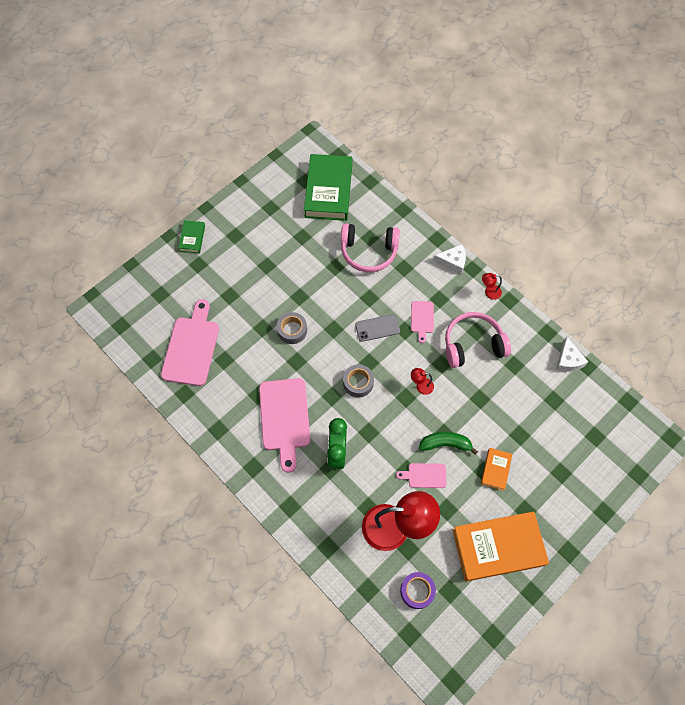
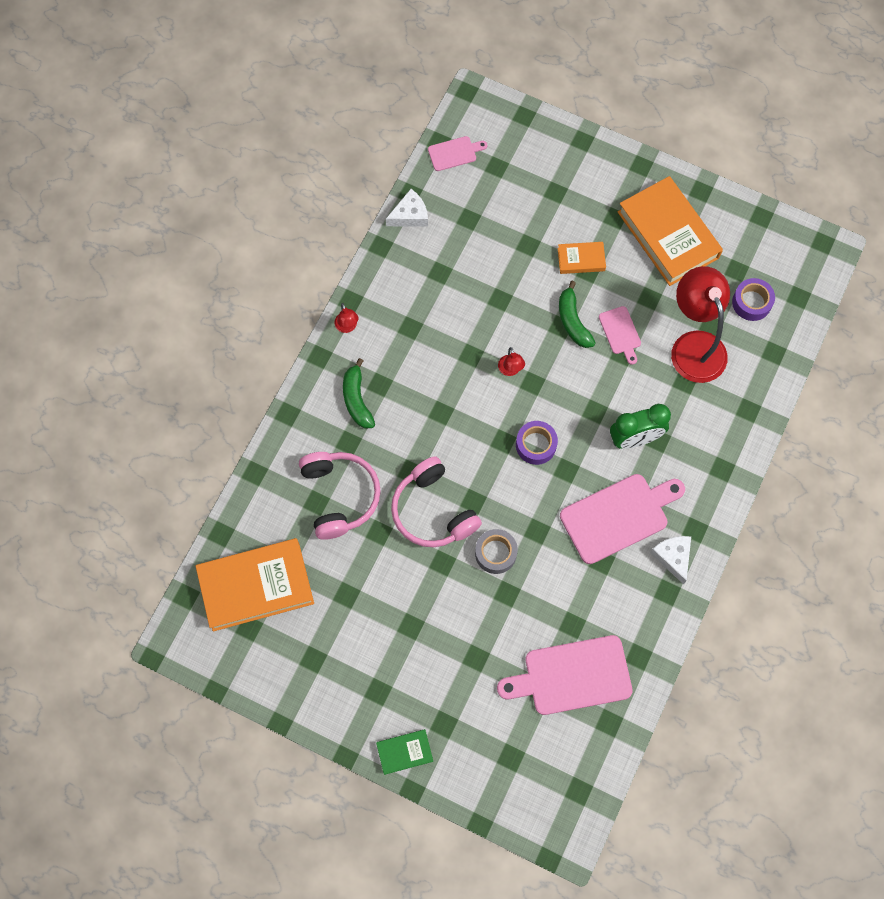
camera: 110 degrees left, 5 degrees up
(328, 191) = (256, 586): green book -> orange book
(358, 383) = (536, 445): grey tape -> purple tape
(377, 328) = (451, 447): grey phone -> none
(422, 319) = (417, 396): pink cutting board -> pink cutting board (454, 153)
(433, 282) = (357, 399): none -> green banana
(452, 262) = (317, 384): white cheese -> white cheese (673, 557)
(472, 344) = (430, 326): pink headphones -> pink headphones (432, 511)

